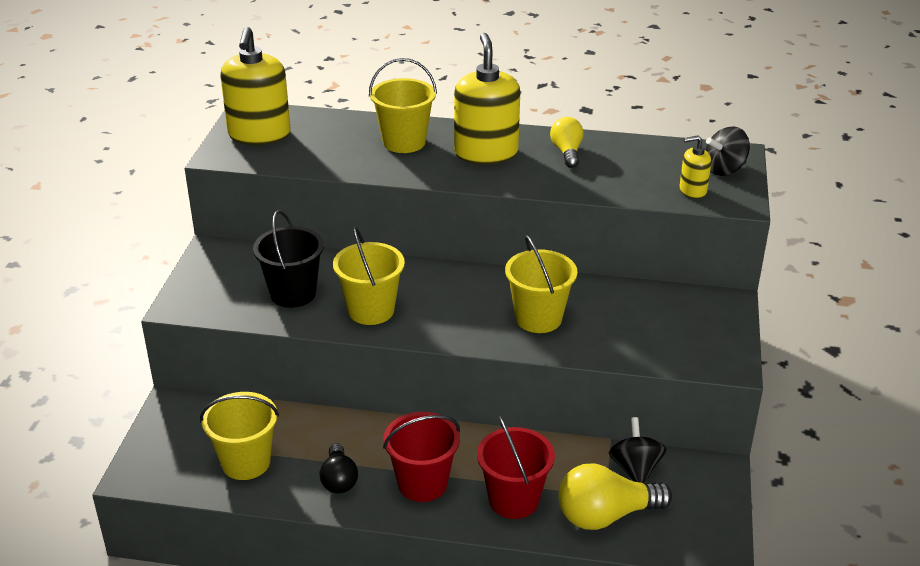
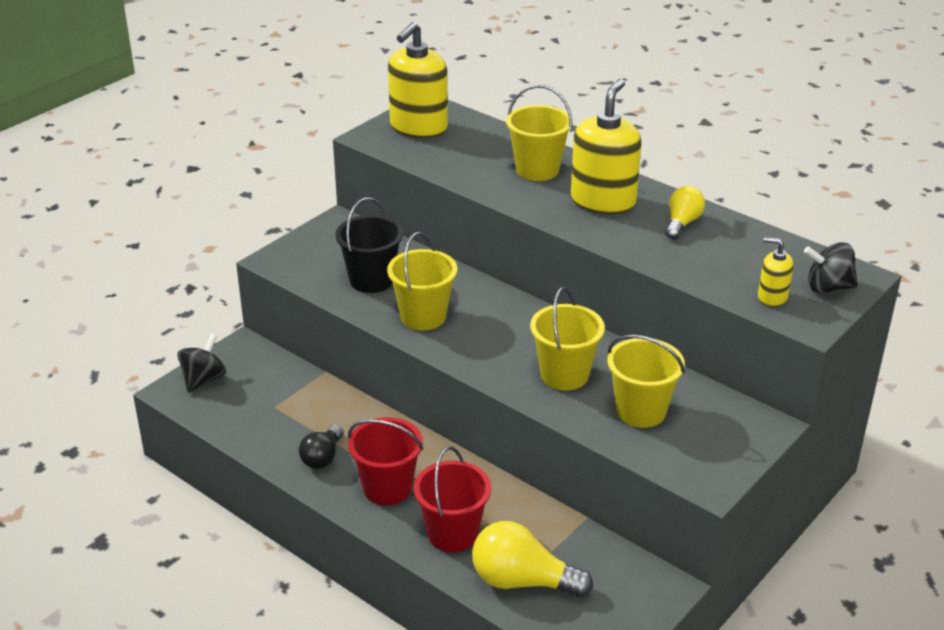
camera: 30 degrees right, 0 degrees up
(246, 462) = (262, 414): yellow bucket -> yellow bucket (641, 411)
(635, 469) = (586, 553): black spinning top -> black spinning top (203, 380)

